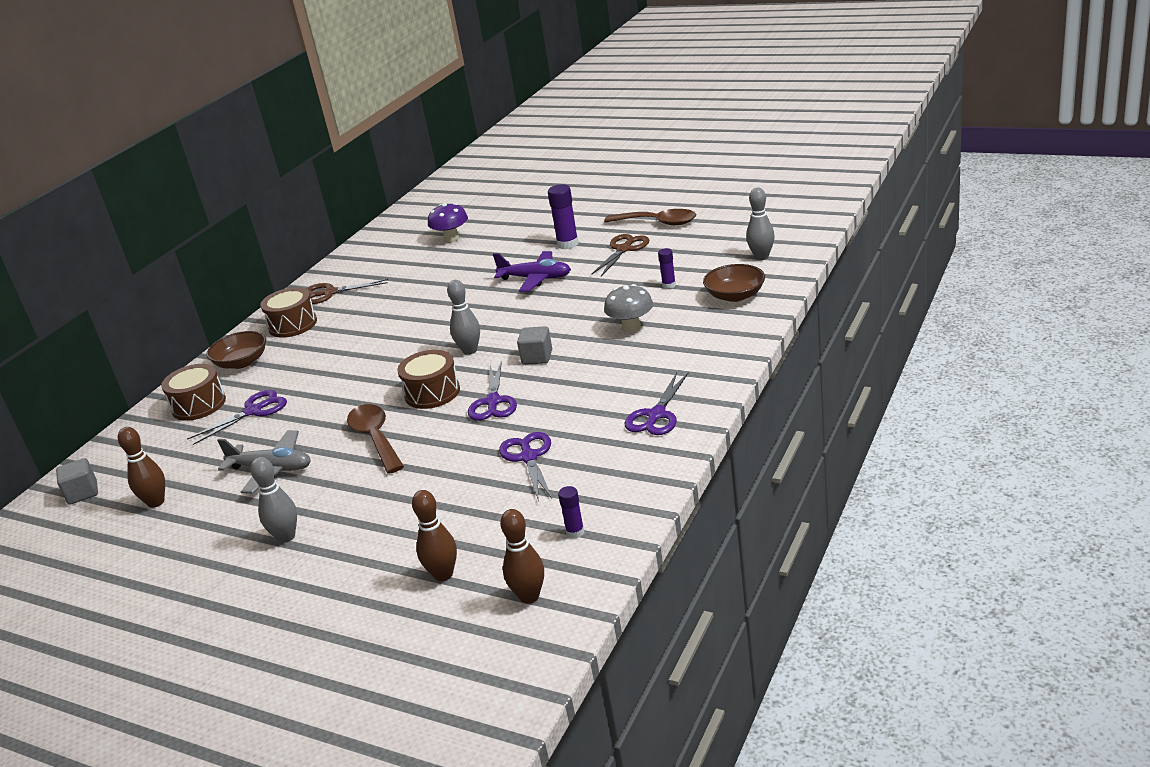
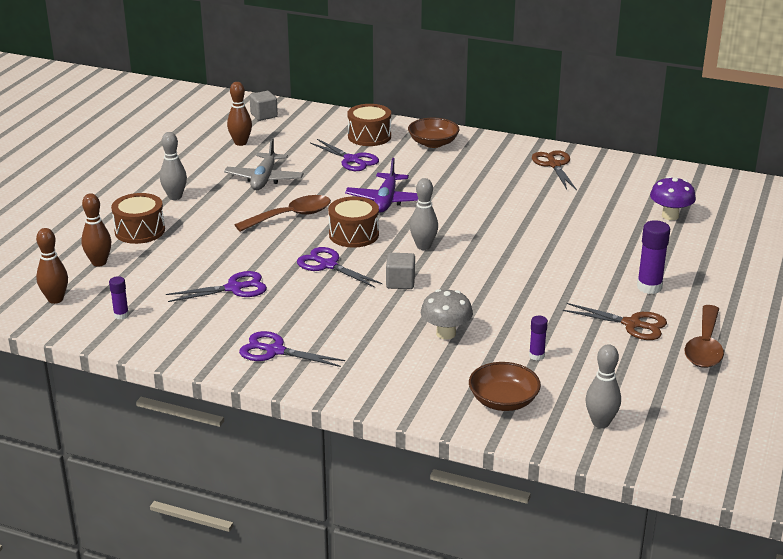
camera: 80 degrees right, 0 degrees up
(293, 324) = (495, 156): brown drum -> brown drum (140, 231)
(493, 402) = (328, 265): purple scissors -> purple scissors turned 45 degrees clockwise
(535, 279) = (566, 272): purple plane -> purple plane (386, 200)

